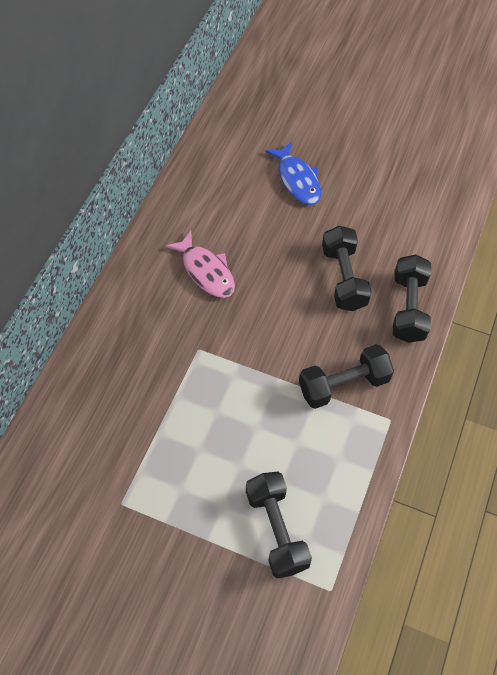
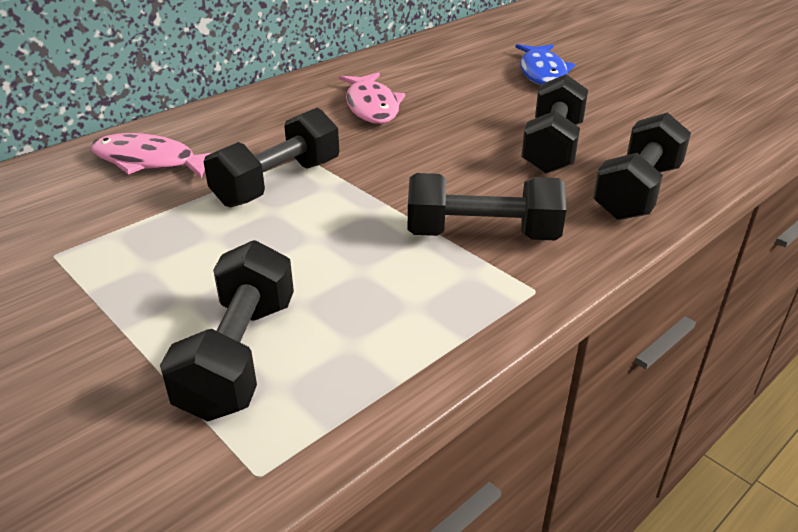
camera: 25 degrees right, 25 degrees down
(104, 395) = (150, 162): none -> pink fish
(201, 383) = (278, 183): none -> black dumbbell

